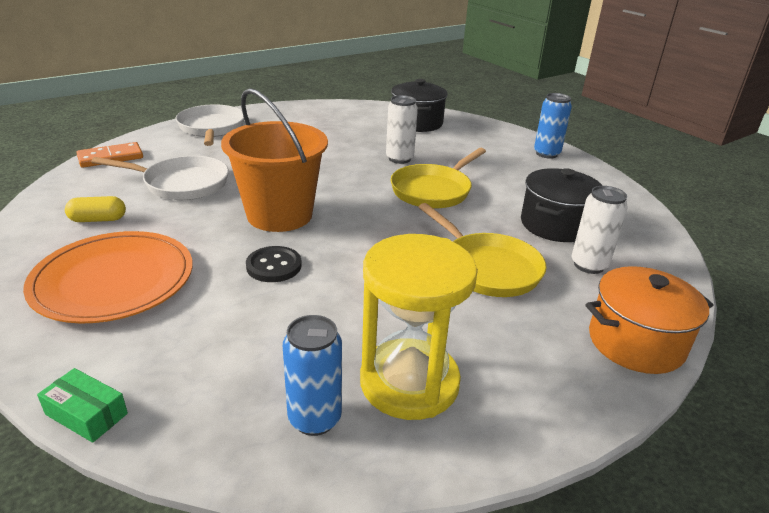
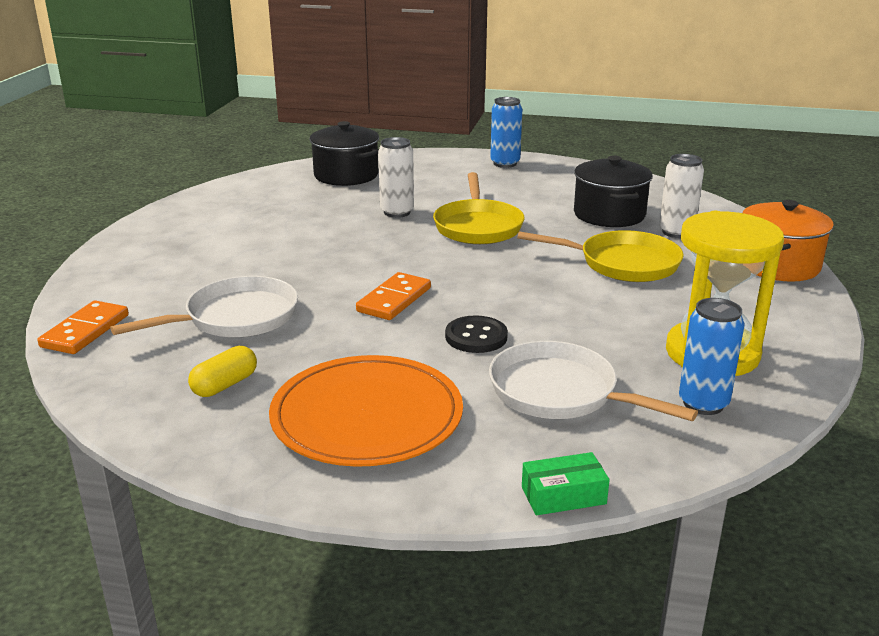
camera: 40 degrees left, 5 degrees down
(211, 128) = (138, 257): white pan -> white pan (560, 393)
(279, 215) = (394, 300): orange bucket -> orange domino

